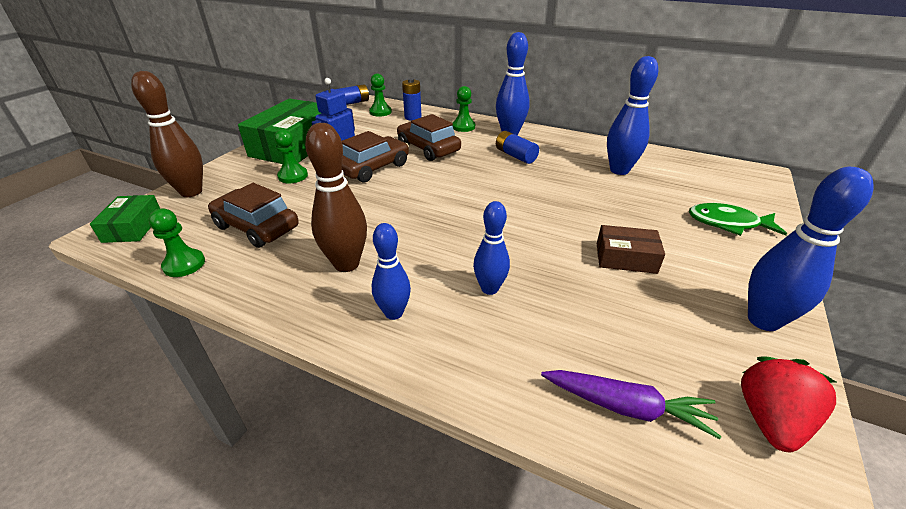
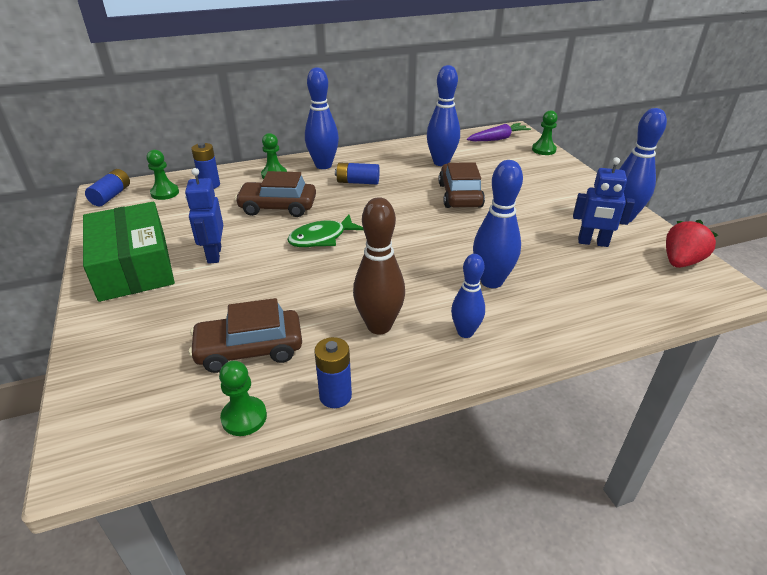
camera: 45 degrees left, 0 degrees up
(133, 227) = (109, 433): green box -> none
(191, 192) = (105, 366): brown bowling pin -> none
(241, 290) = (335, 396): none -> blue battery
(293, 176) = (193, 292): green pawn -> green pawn (543, 150)
(373, 168) = (259, 246): brown car -> brown car (460, 195)
(489, 288) = (491, 281): blue bowling pin -> blue bowling pin, size x1.54
(625, 258) = (527, 219): brown box -> none
(626, 407) = (634, 295): purple carrot -> purple carrot (498, 139)
(668, 322) = (593, 243): none -> blue robot
(727, 223) = (542, 171): green fish -> green fish (321, 238)
(770, 420) = (680, 262): red strawberry -> red strawberry turned 60 degrees clockwise

